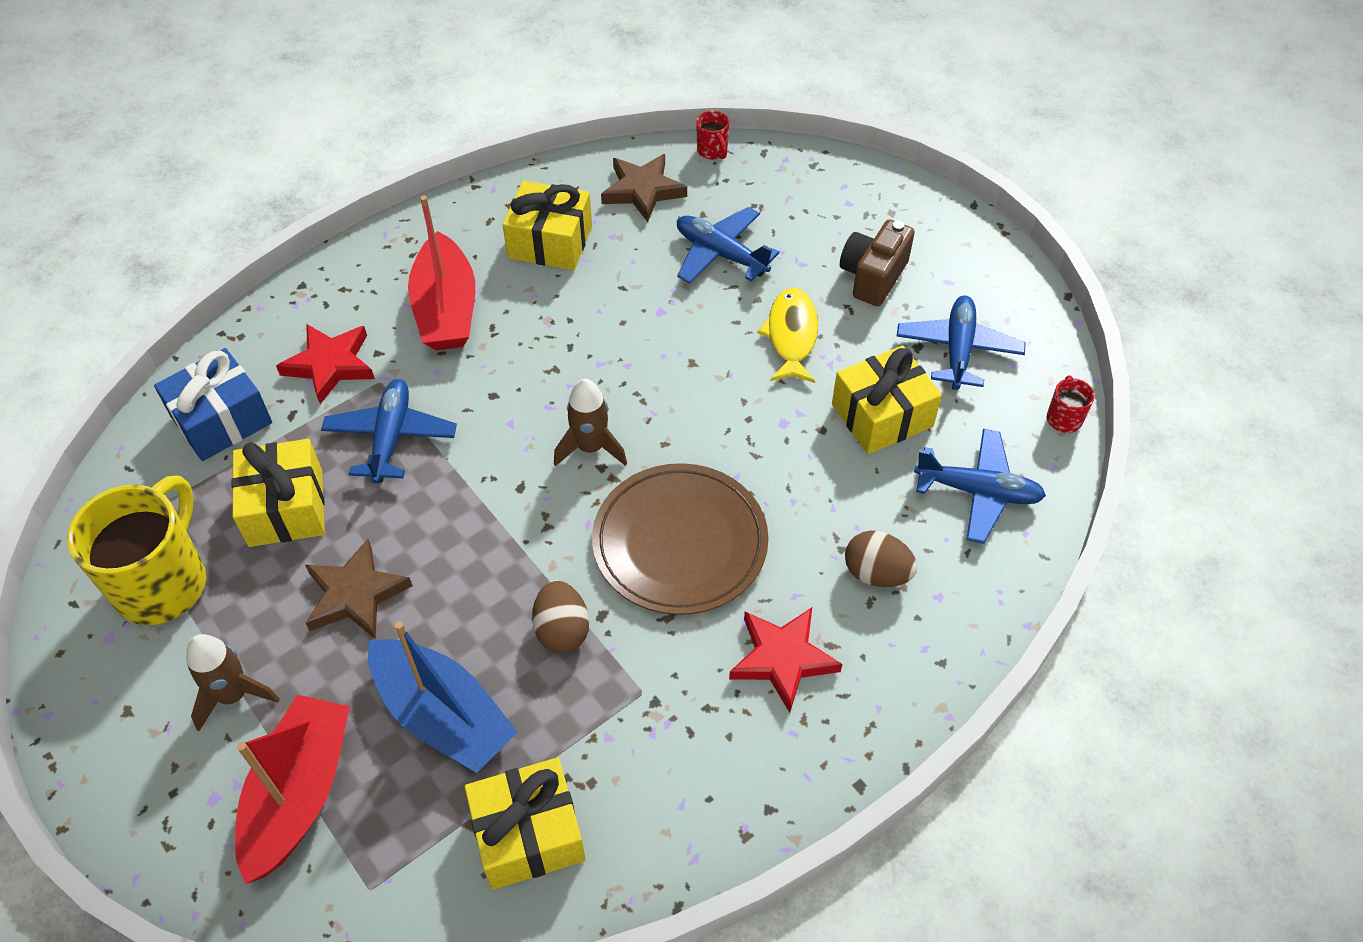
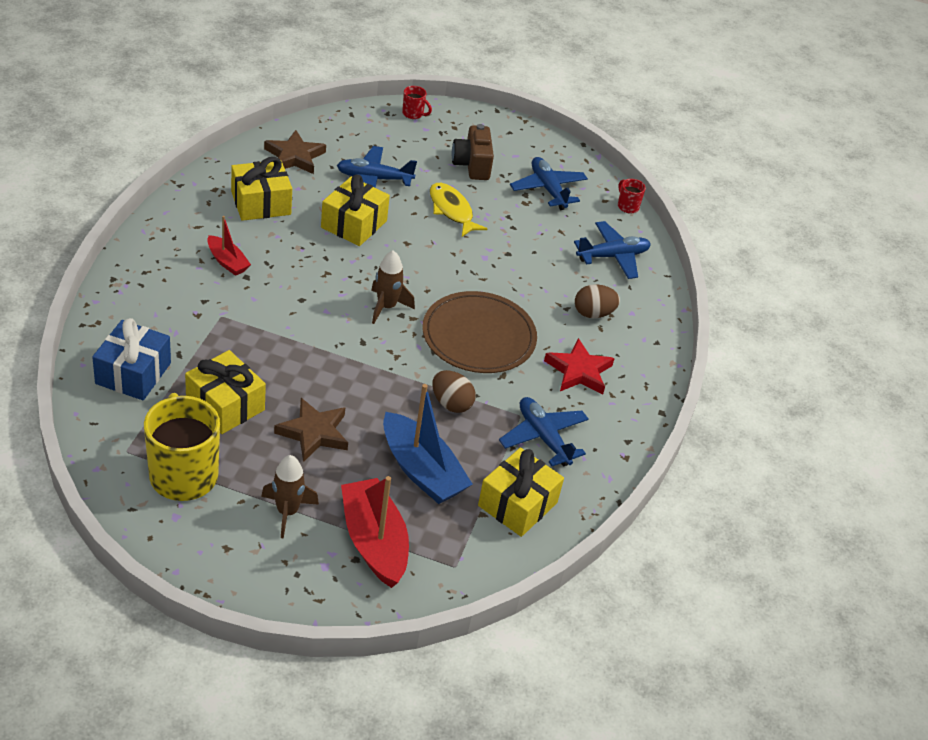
camera: 40 degrees left, 10 degrees down
(330, 365) = (178, 318): red star -> none
(391, 437) = (258, 344): blue plane -> blue plane (543, 437)
(443, 715) = (421, 470): blue boat -> blue boat turned 45 degrees clockwise
(446, 309) = (227, 262): red boat -> red boat, size x0.55
(712, 151) = (319, 122): red mug -> red mug (413, 114)
(882, 415) = (534, 235): yellow gift -> yellow gift (354, 224)

